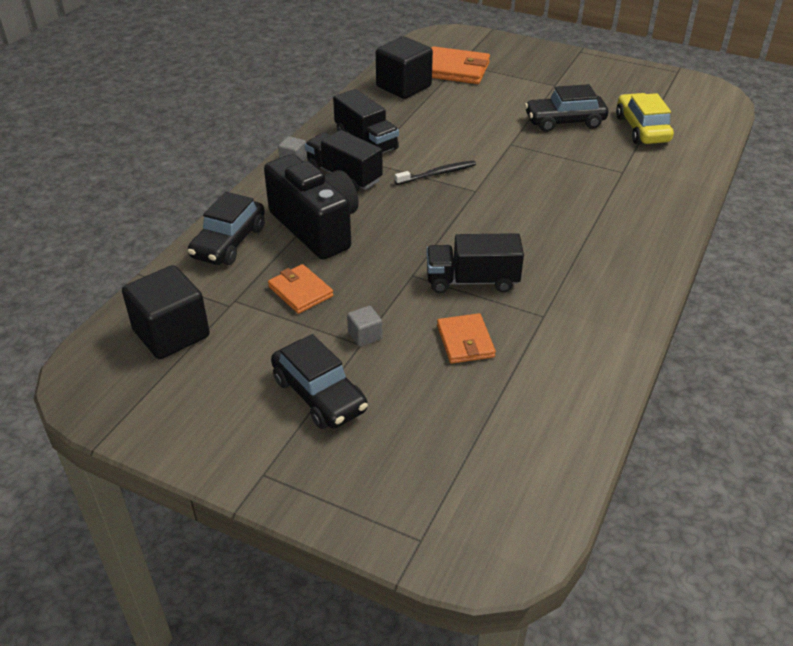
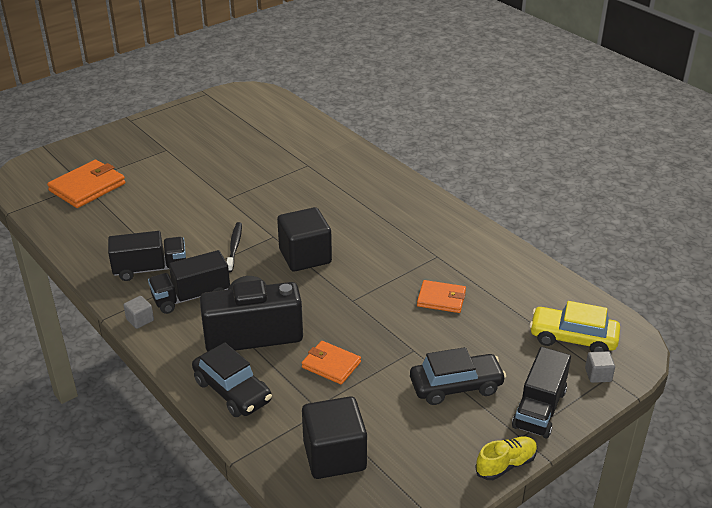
camera: 65 degrees left, 5 degrees down
(211, 471) = (506, 465): none -> yellow shoe
(300, 291) = (331, 365): orange wallet -> orange wallet turned 45 degrees clockwise
(365, 336) = (406, 345): grey cube -> grey cube (598, 375)
(403, 87) = (84, 222): black cube -> black cube (305, 256)
(472, 281) = (379, 274): black truck -> black truck (539, 409)
(564, 122) = (222, 164): black car -> none
(642, 129) = (264, 137): yellow car -> yellow car (573, 338)

